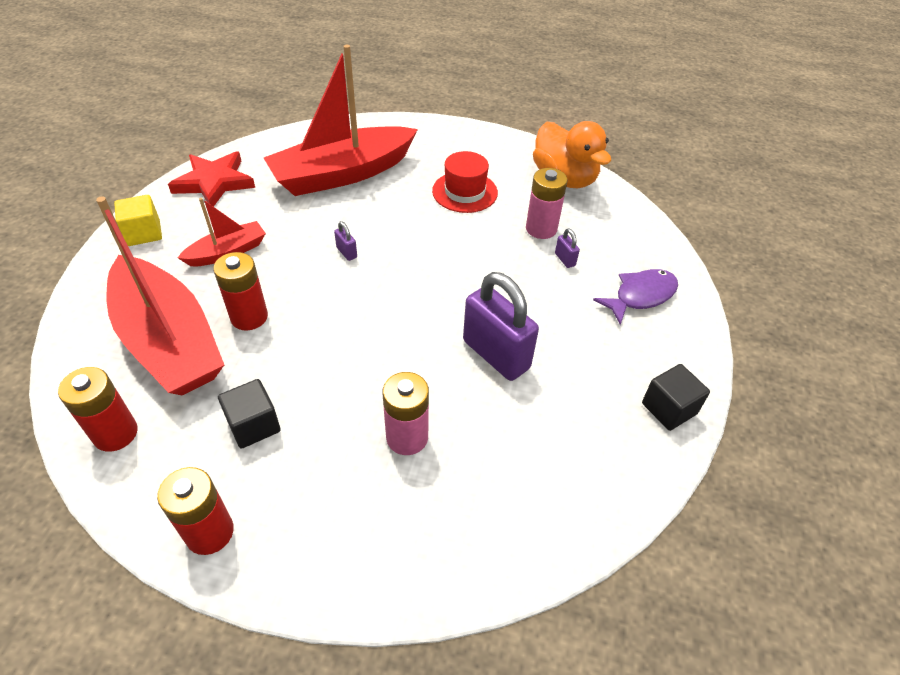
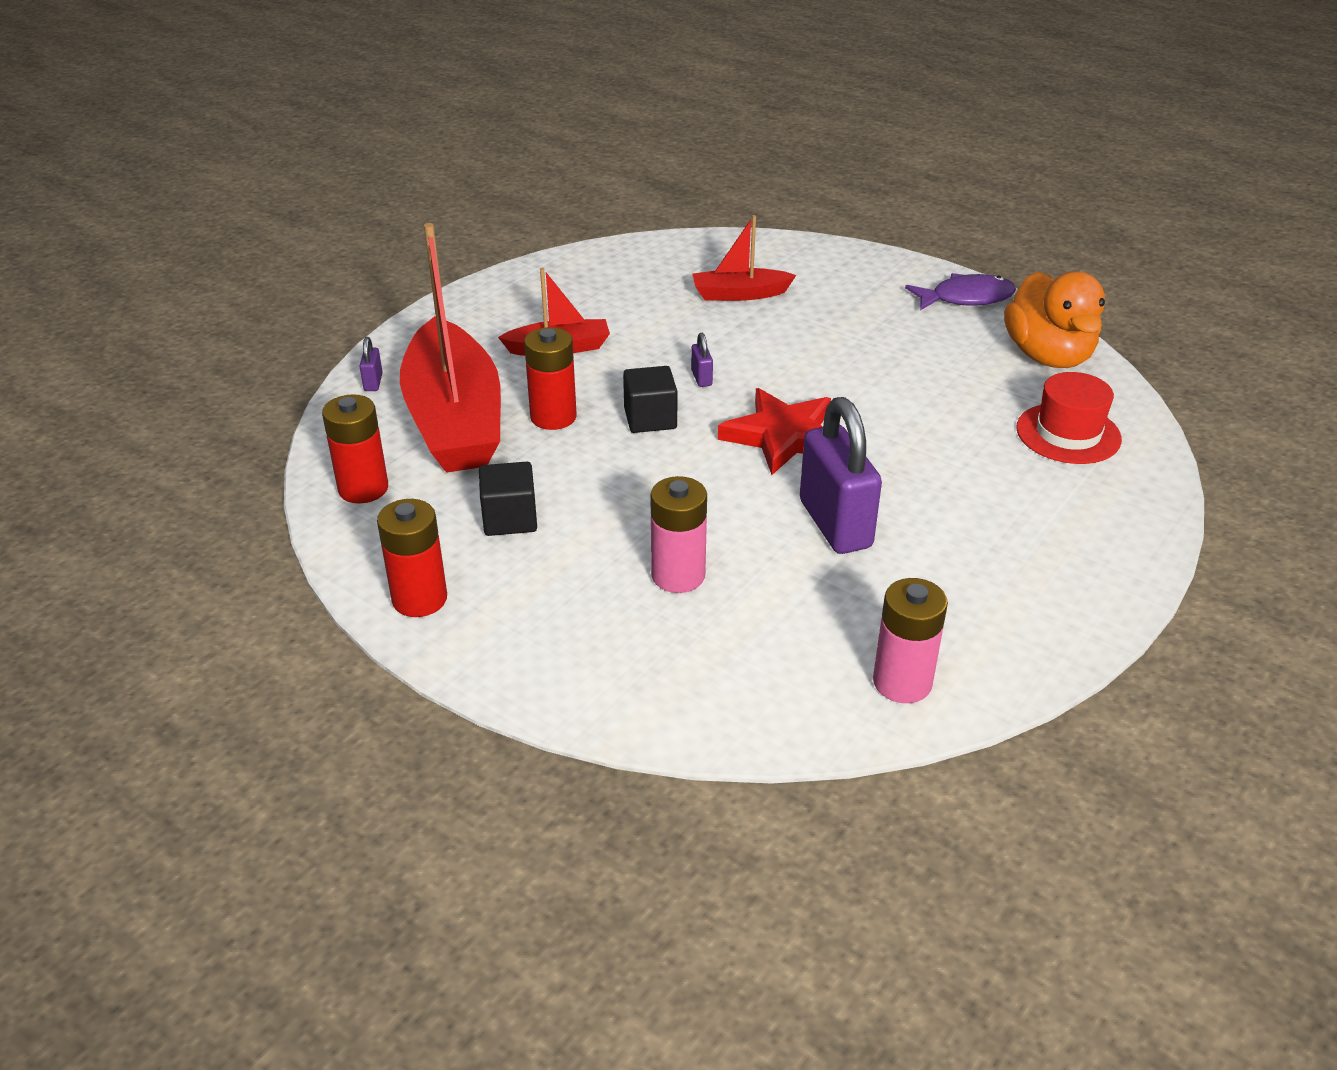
camera: 25 degrees right, 10 degrees down
(144, 233) = (473, 310): yellow cube -> none
(214, 182) = (577, 274): red star -> red star (783, 436)
(342, 174) = (739, 294): red boat -> red boat, size x0.49
(465, 192) = (893, 344): red hat -> red hat (1068, 434)
(541, 229) = (978, 406): pink battery -> pink battery (902, 682)
(565, 259) = (991, 447): purple padlock -> purple padlock (373, 382)
(640, 296) = (1078, 510): purple fish -> purple fish (966, 298)
(669, 408) = (1039, 637): black cube -> black cube (650, 419)

